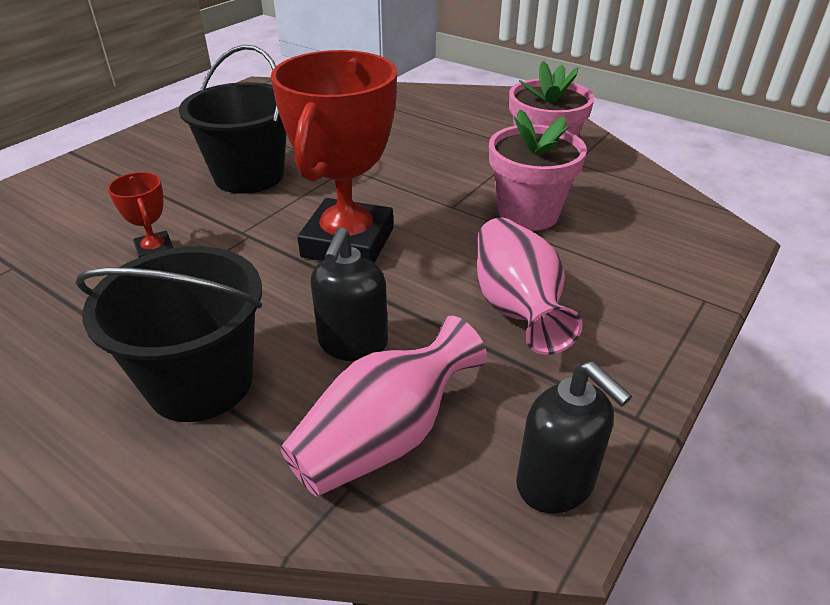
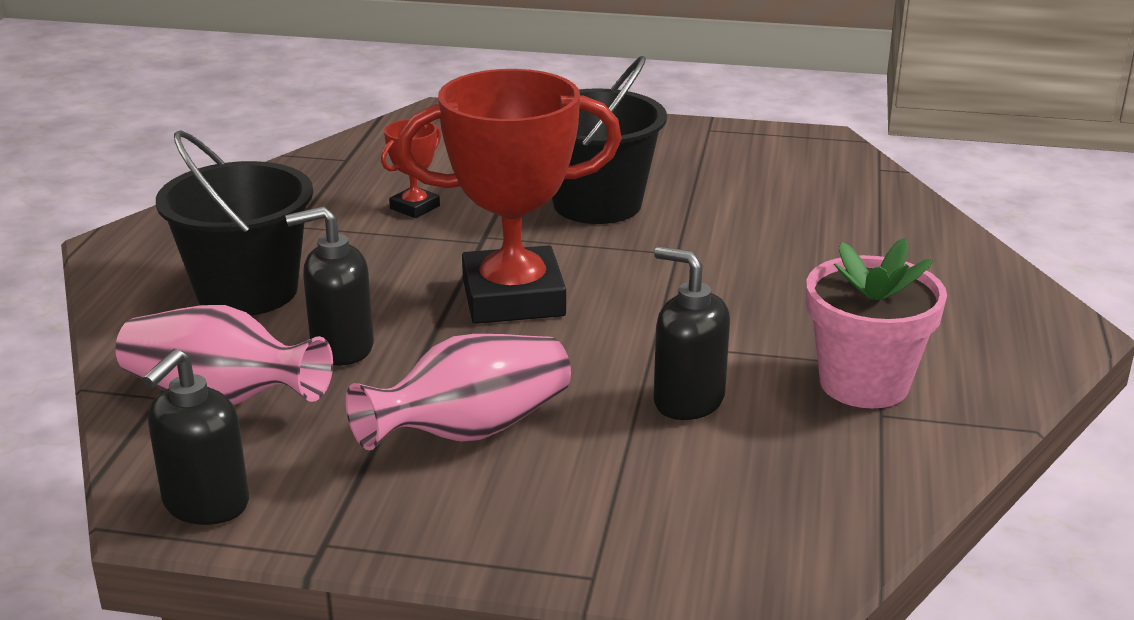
camera: 65 degrees right, 10 degrees down
(528, 214) = (688, 401): pink flower pot -> black soap dispenser

